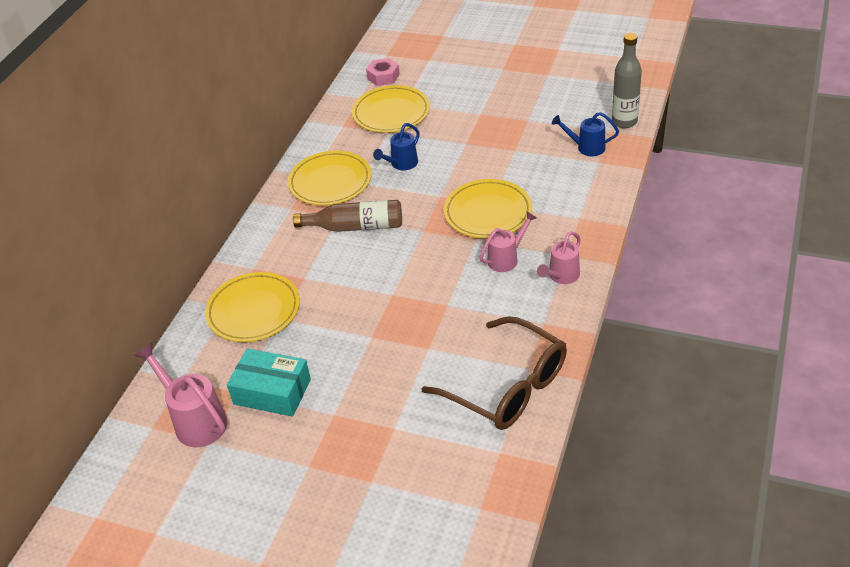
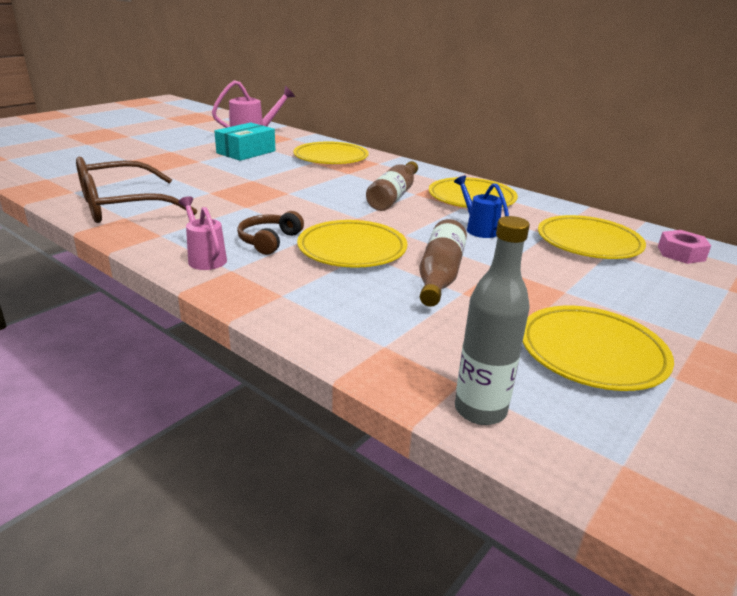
camera: 105 degrees right, 15 degrees down
(497, 164) = (440, 275): none -> brown bottle
(506, 259) = (269, 241): pink watering can -> brown headphones
(545, 98) = (592, 352): none -> yellow plate
(586, 147) = (429, 347): blue watering can -> none

